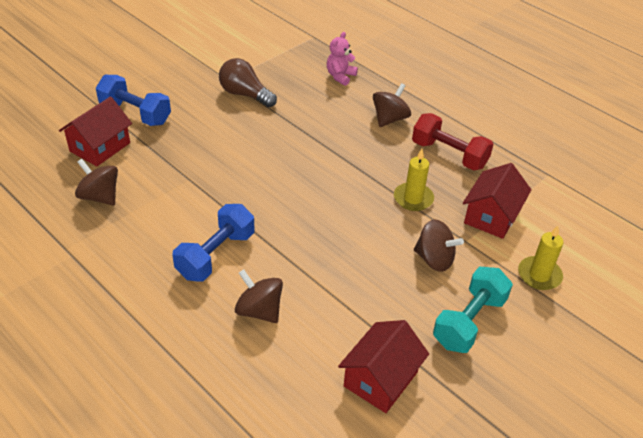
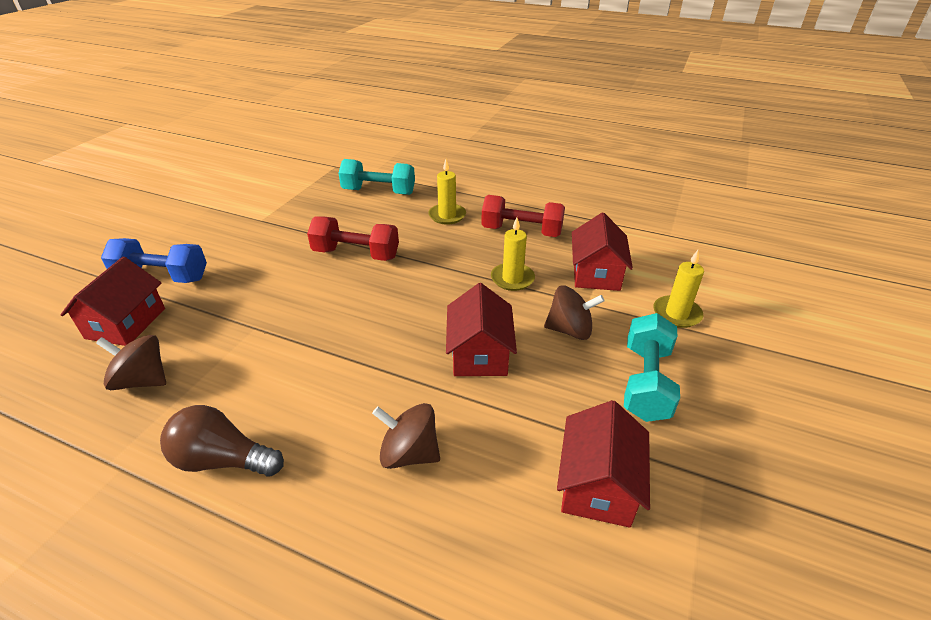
camera: 20 degrees left, 5 degrees down
(216, 255) = (324, 404): blue dumbbell -> none
(245, 94) = (286, 229): brown light bulb -> brown light bulb (222, 460)
(292, 136) = (356, 254): none -> red dumbbell
(340, 76) = (379, 192): pink teddy bear -> turquoise dumbbell
(349, 255) = (479, 353): none -> red house
(389, 119) = (447, 216): brown spinning top -> yellow candle

